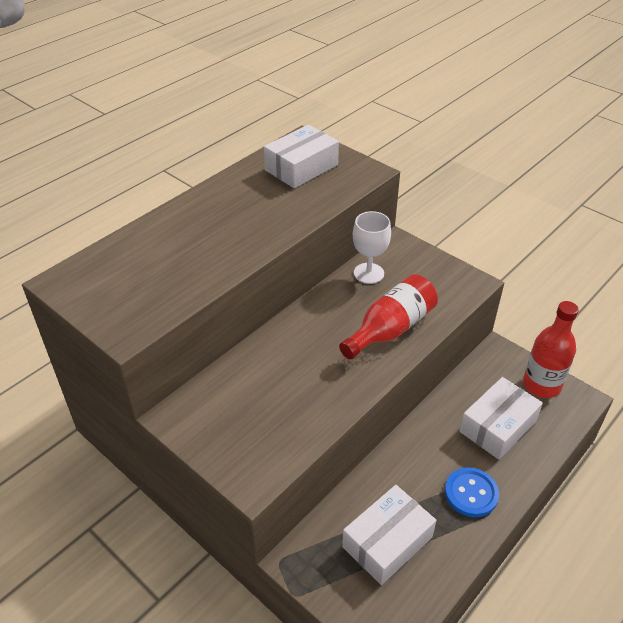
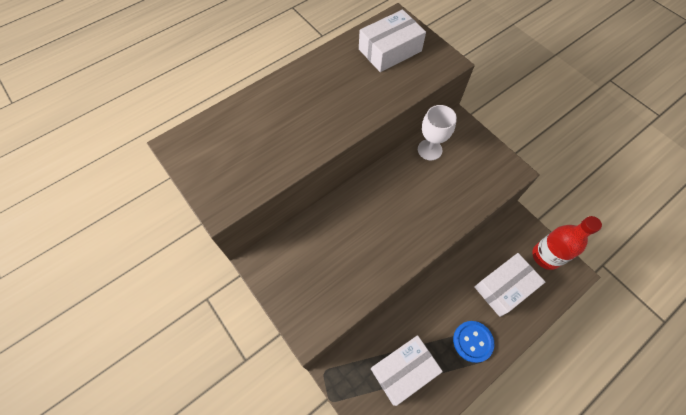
camera: 10 degrees right, 20 degrees up
(390, 329) = (438, 207): red bottle -> none

